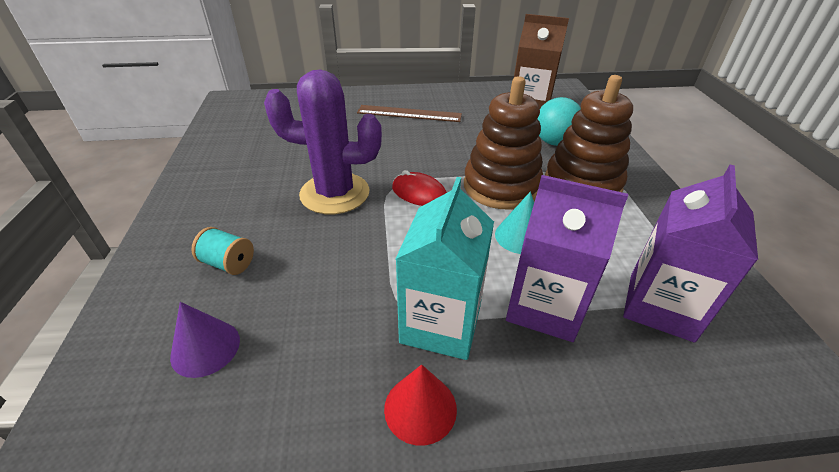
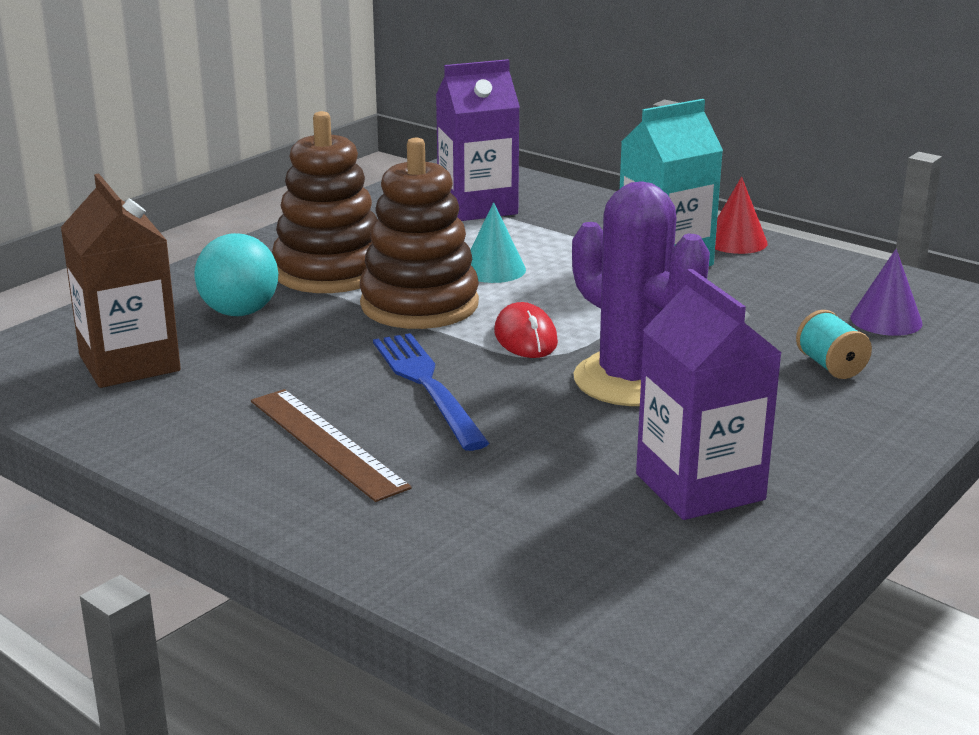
camera: 135 degrees left, 15 degrees down
(416, 147) = (427, 386): none -> blue fork
(544, 307) = (565, 237): purple carton -> purple carton (700, 487)

